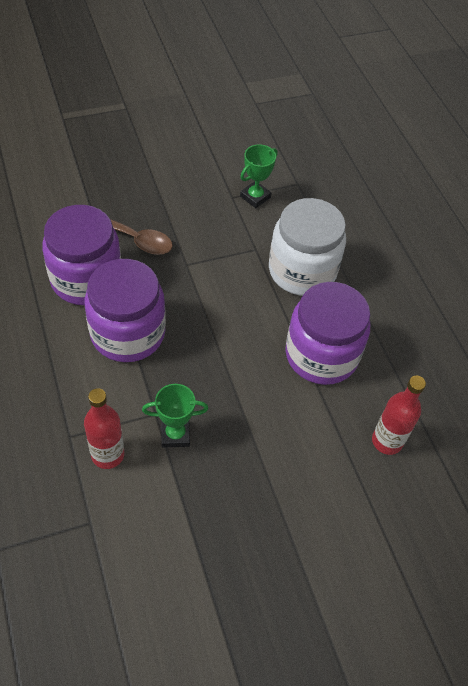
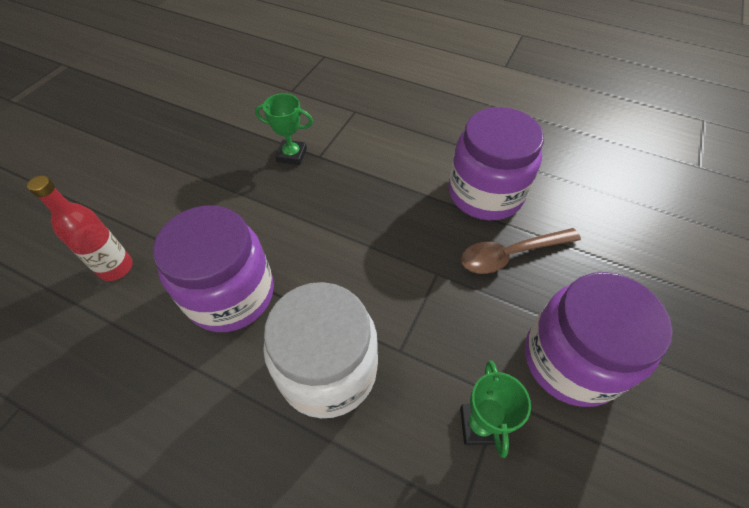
camera: 140 degrees right, 0 degrees up
(108, 455) = (320, 119): red bottle -> none
(128, 333) = (402, 184): purple jar -> purple jar (571, 360)
(175, 434) = (292, 155): green trophy -> green trophy turned 60 degrees clockwise

